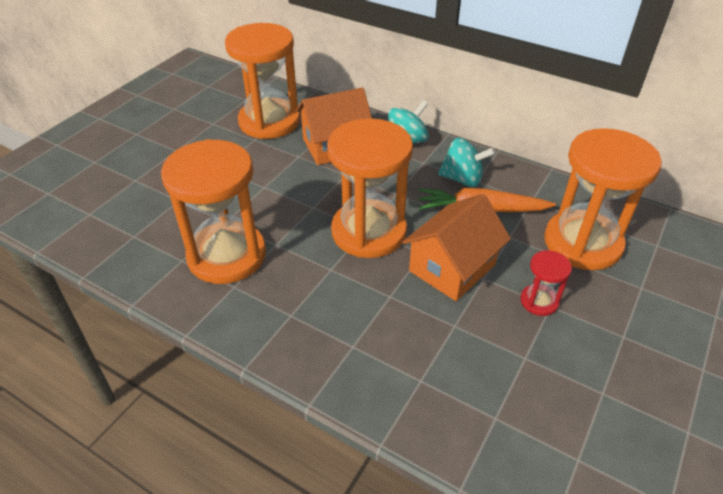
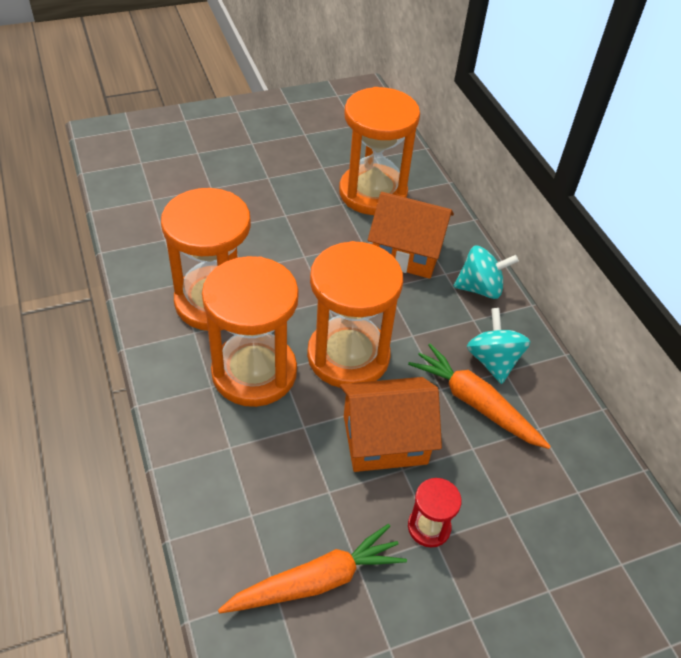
camera: 35 degrees right, 5 degrees up
(462, 179) = (493, 361): turquoise spinning top -> turquoise spinning top turned 150 degrees counterclockwise
(512, 388) = (317, 581): none -> orange carrot
(582, 243) = (541, 505): orange hourglass -> orange hourglass (254, 372)

